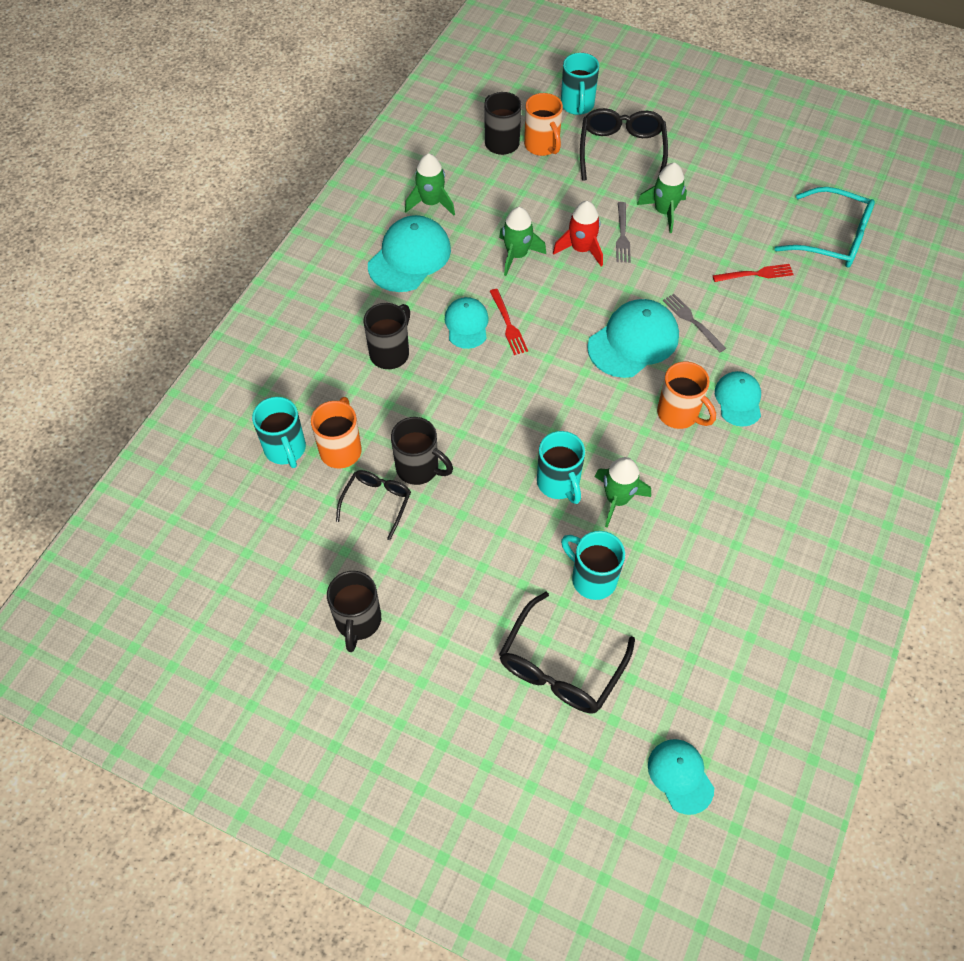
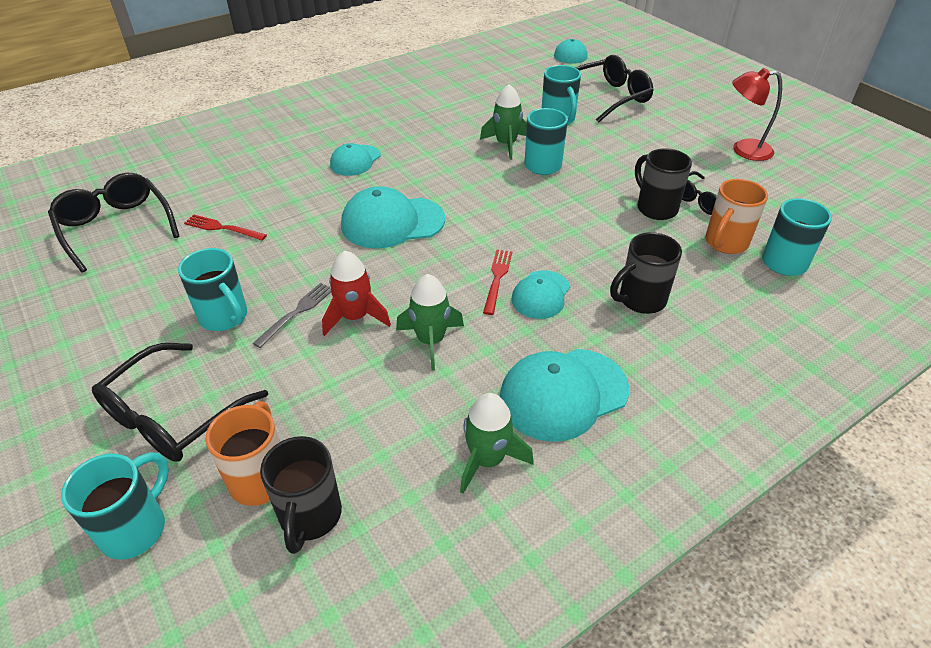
camera: 150 degrees left, 15 degrees down
(358, 621) = (743, 150): black mug -> red lamp
(664, 212) = (224, 317): green rocket -> turquoise mug
(679, 414) = (410, 168): orange mug -> none
(692, 321) = (325, 217): grey fork -> none
(832, 238) = (116, 227): turquoise glasses -> black glasses

